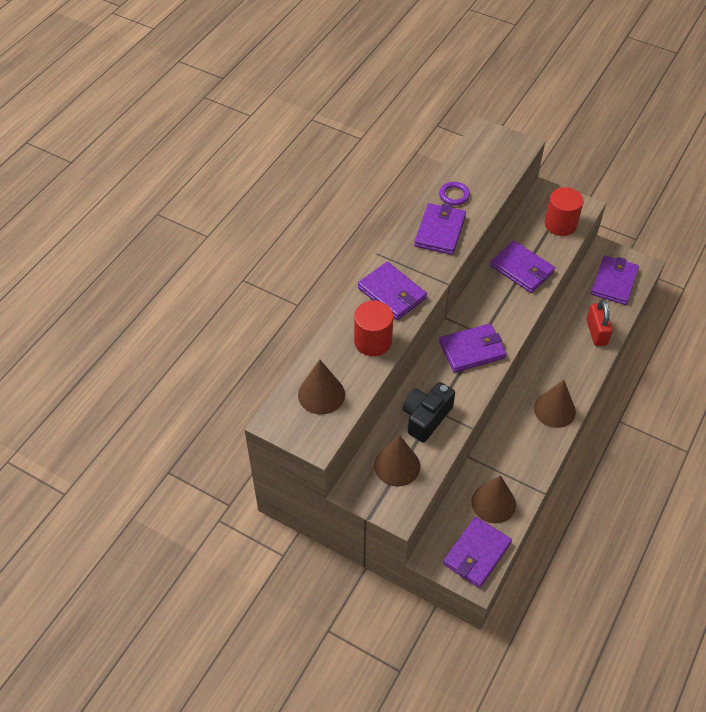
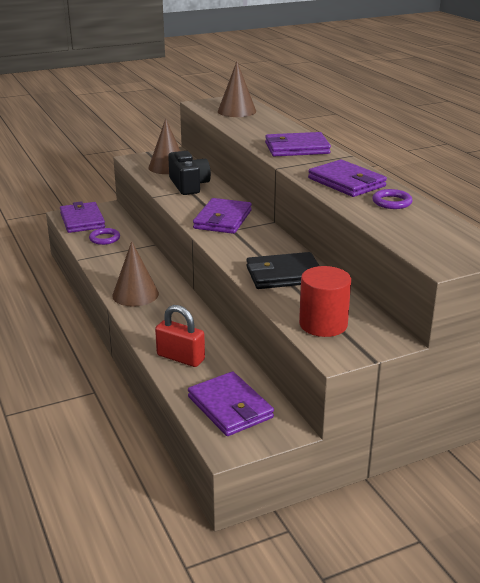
camera: 125 degrees right, 25 degrees down
(373, 341) = (258, 132): red cylinder -> none
(493, 503) = (104, 238): brown cone -> purple ring
(521, 269) = (284, 275): purple wallet -> black wallet

